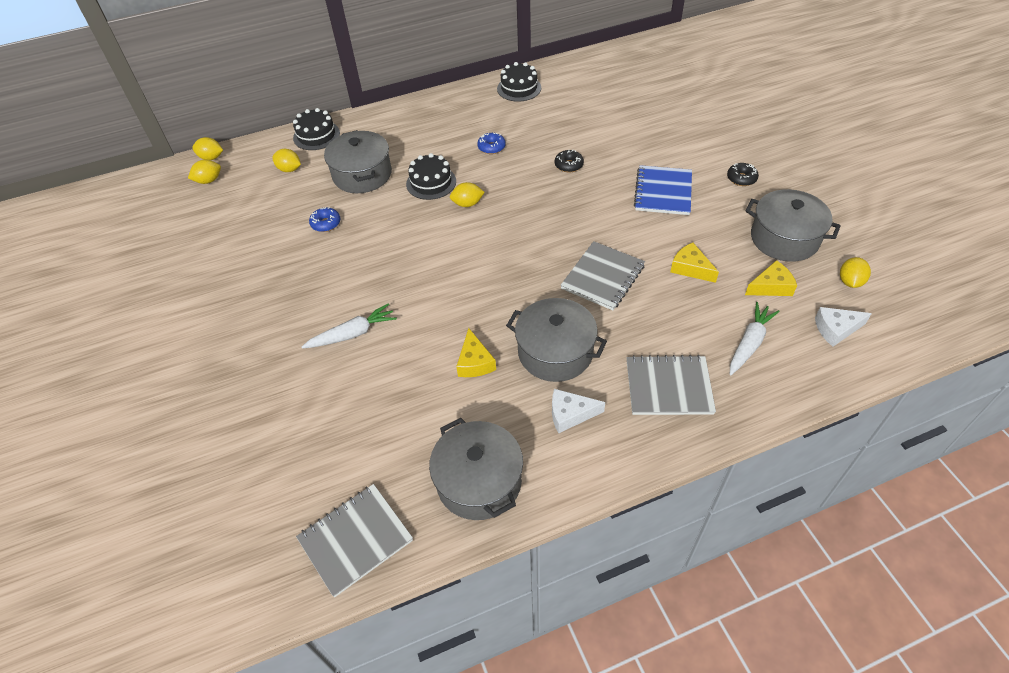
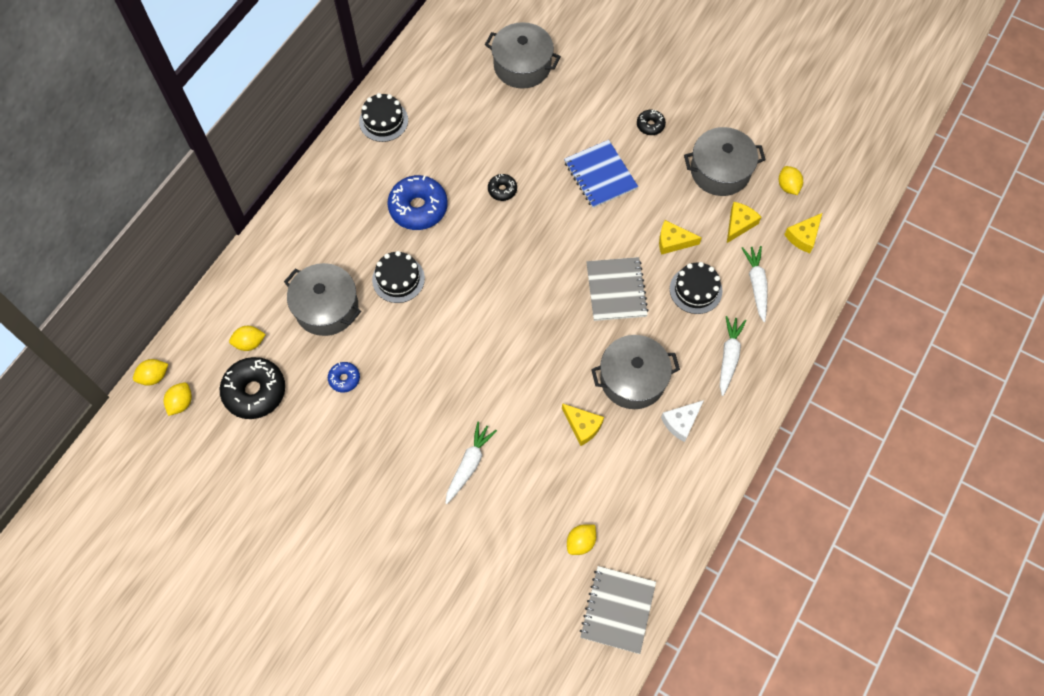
camera: 40 degrees left, 15 degrees up
(260, 199) = (255, 391): none -> black donut
(316, 135) = (236, 289): black cake -> black cake (695, 290)
(467, 204) = (450, 283): yellow lemon -> yellow lemon (580, 542)
(479, 481) = (661, 513): grey pot -> grey pot (522, 66)
(491, 147) = (418, 208): blue donut -> blue donut, size x2.00
(668, 387) = (729, 356): grey notebook -> white carrot
(836, 329) = (803, 236): white cheese -> yellow cheese

